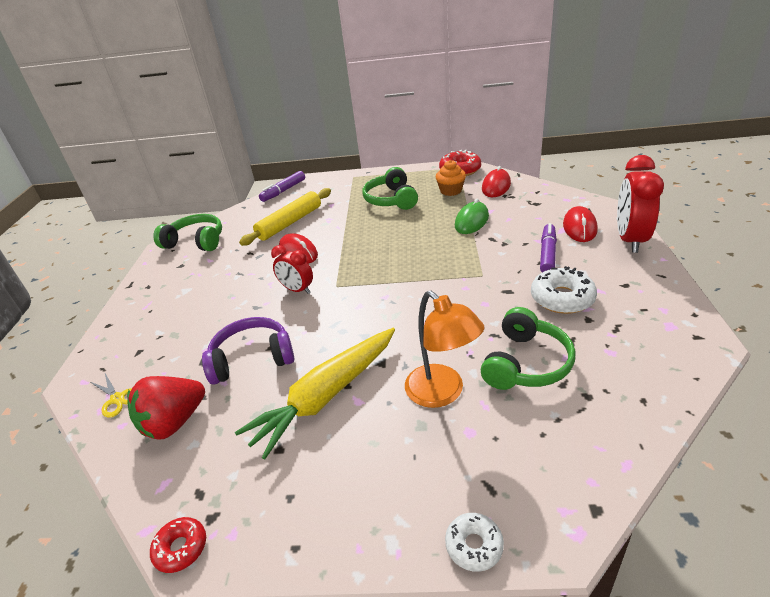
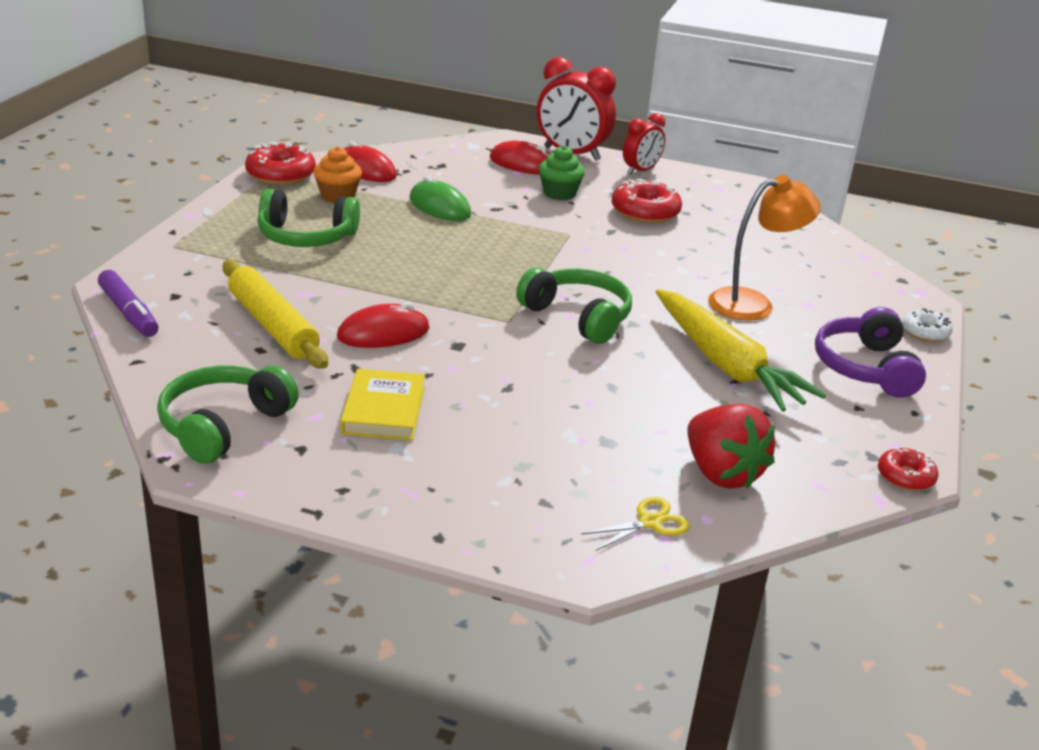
camera: 80 degrees left, 5 degrees down
(220, 275) = (384, 410): none -> yellow book
(252, 359) = (629, 404): purple headphones -> purple headphones (865, 368)
(297, 290) = (492, 350): red clock -> red clock (640, 171)
(526, 363) = (732, 256): green headphones -> green headphones (578, 317)
(547, 254) = (559, 193): purple marker -> green cupcake
(562, 298) = (645, 212): white donut -> red donut

